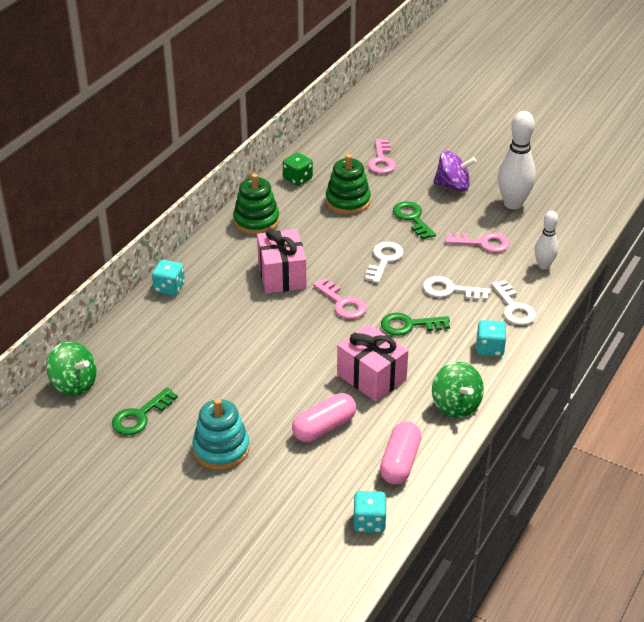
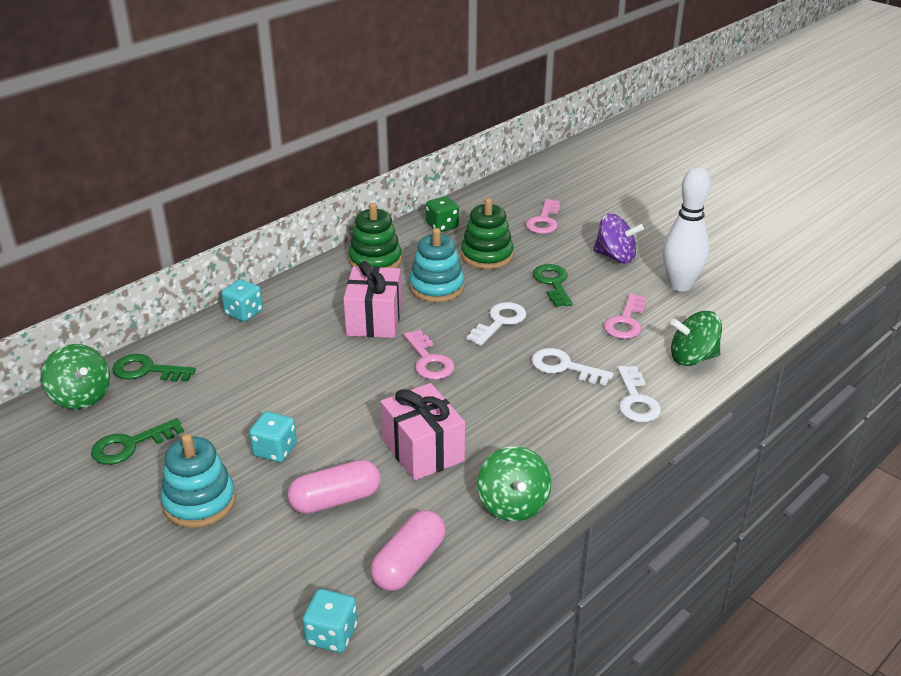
camera: 15 degrees right, 5 degrees down
(319, 237) = (437, 287): none -> turquoise stacking toy
(409, 325) = (497, 398): green key -> green key (147, 370)
(482, 243) = (626, 321): pink key -> pink key turned 90 degrees clockwise
(489, 348) = (586, 443): turquoise dice -> turquoise dice (275, 450)
(543, 265) = (692, 358): white bowling pin -> green spinning top

